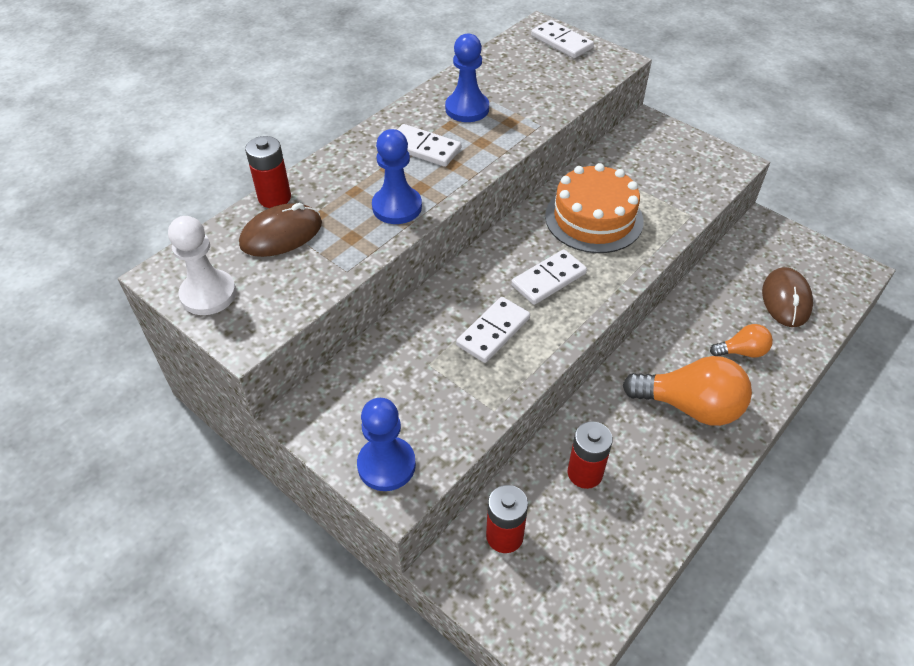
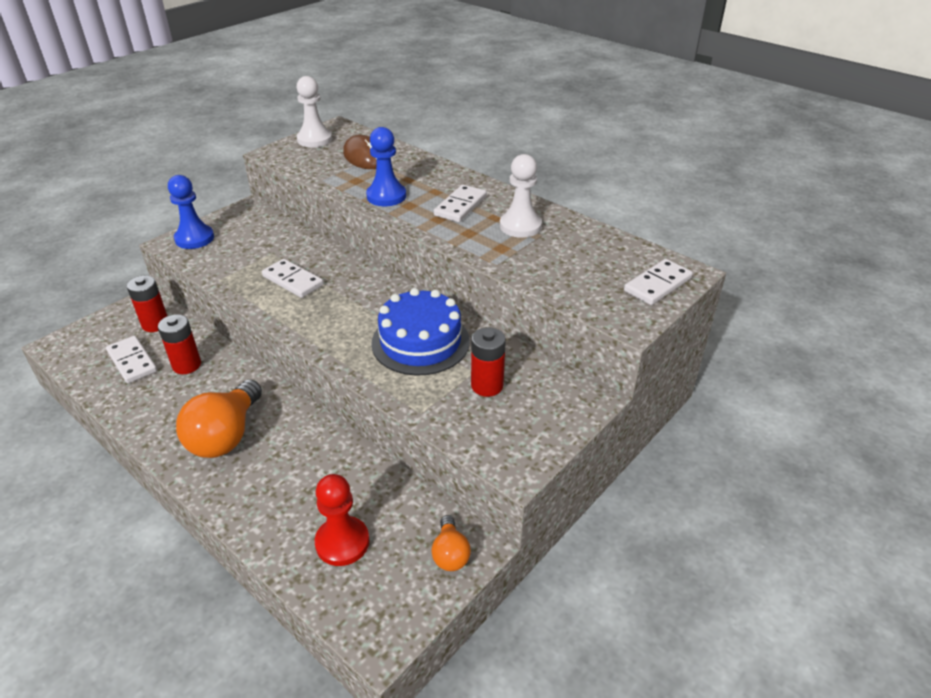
camera: 90 degrees right, 10 degrees down
(274, 198) = (404, 152): red battery -> red battery (487, 386)
(467, 109) = (520, 226): blue pawn -> white pawn
(549, 279) = (343, 310): white domino -> white domino (132, 361)
(594, 218) = (420, 342): orange cake -> blue cake
(742, 351) = (278, 486): orange light bulb -> orange light bulb (450, 554)
(786, 299) = (342, 542): brown mouse -> red pawn

